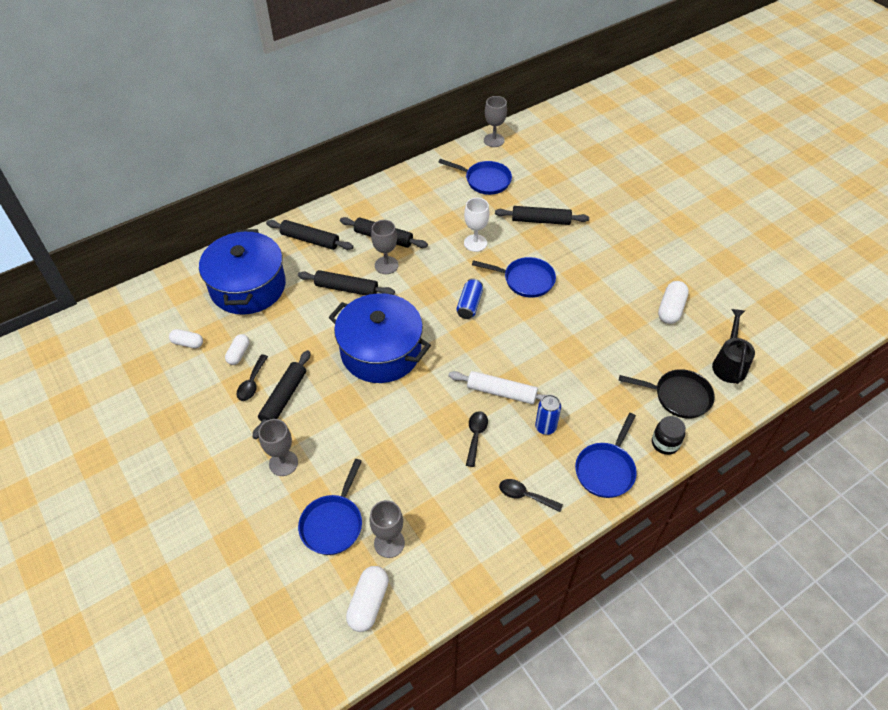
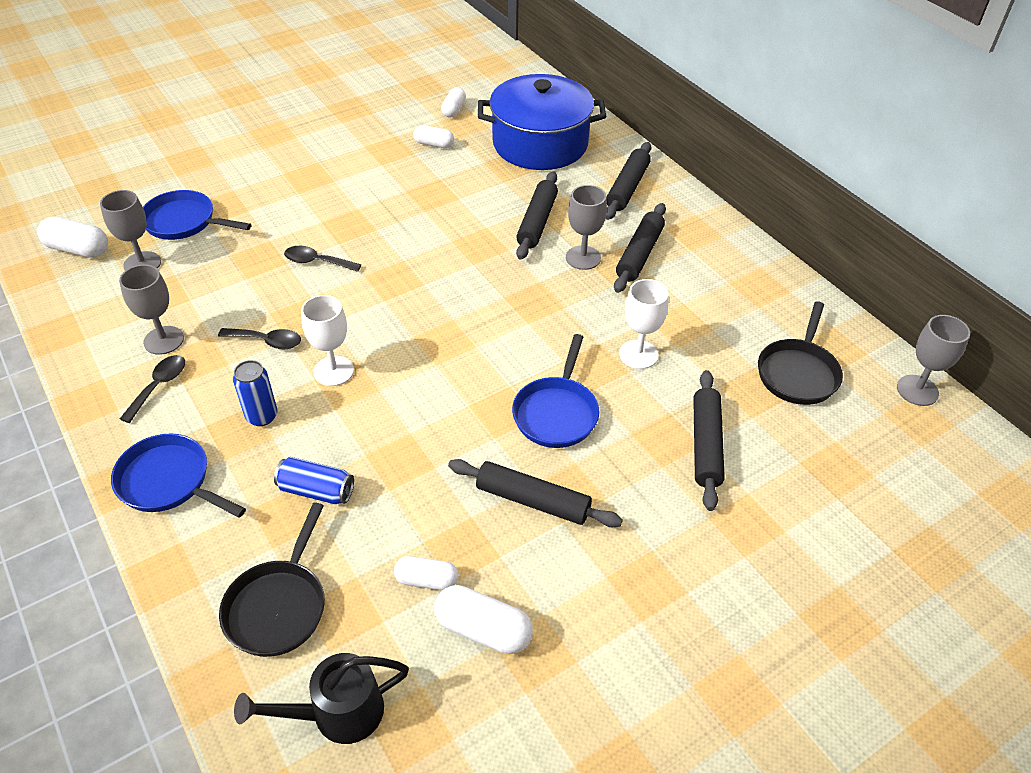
camera: 90 degrees right, 5 degrees down
(252, 383) = (389, 156): black spoon -> black spoon (316, 262)
(283, 398) = (364, 179): black rolling pin -> black rolling pin (533, 500)
(283, 463) = (273, 184): grey goblet -> grey goblet (163, 340)
(381, 351) = (423, 254): blue pot -> none
(469, 305) = (504, 343): blue can -> blue can (316, 490)
(485, 180) = (798, 373): blue pan -> black pan
(501, 392) = (333, 371): white rolling pin -> white goblet
(648, 333) = (427, 580): none -> white capsule
(665, 443) = (191, 569): black jar -> none
(729, 363) = (336, 713): black watering can -> black watering can turned 150 degrees clockwise

